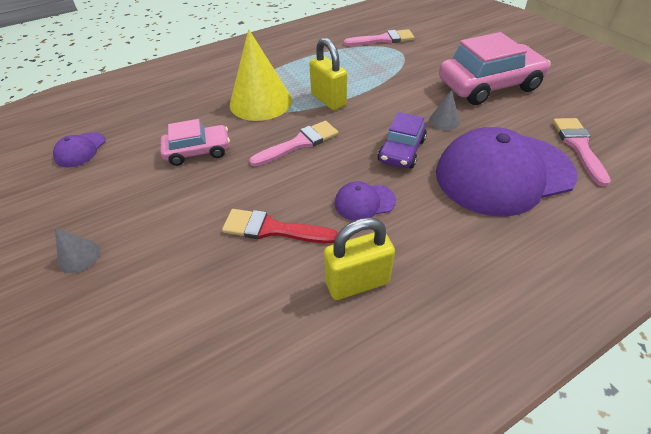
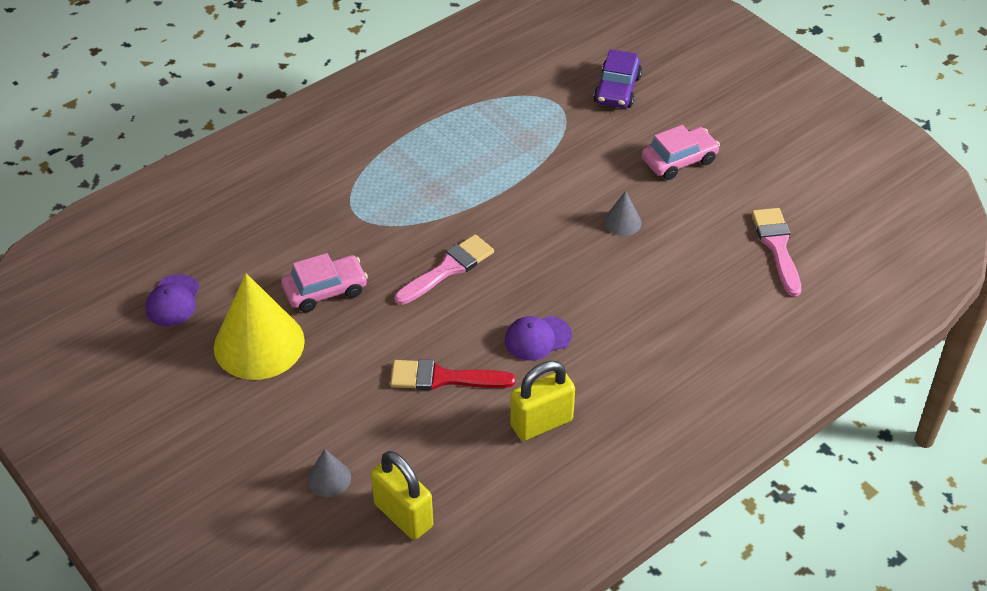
camera: 10 degrees left, 0 degrees up
(79, 256) = (244, 427): grey cone -> grey cone (329, 478)
(260, 102) = (382, 209): yellow cone -> yellow cone (259, 344)
(328, 100) = (472, 199): yellow padlock -> yellow padlock (403, 515)
(383, 39) = (532, 82): pink brush -> none
(401, 150) = (573, 269): purple car -> purple car (617, 89)
(488, 85) = (679, 160): pink car -> pink car, size x0.57
(503, 173) = (689, 290): purple cap -> none

